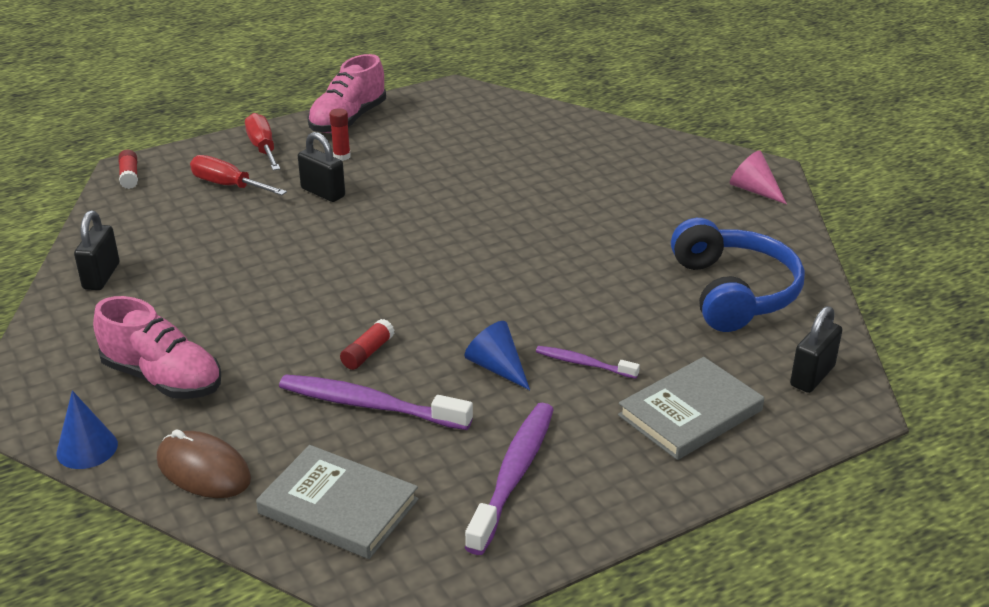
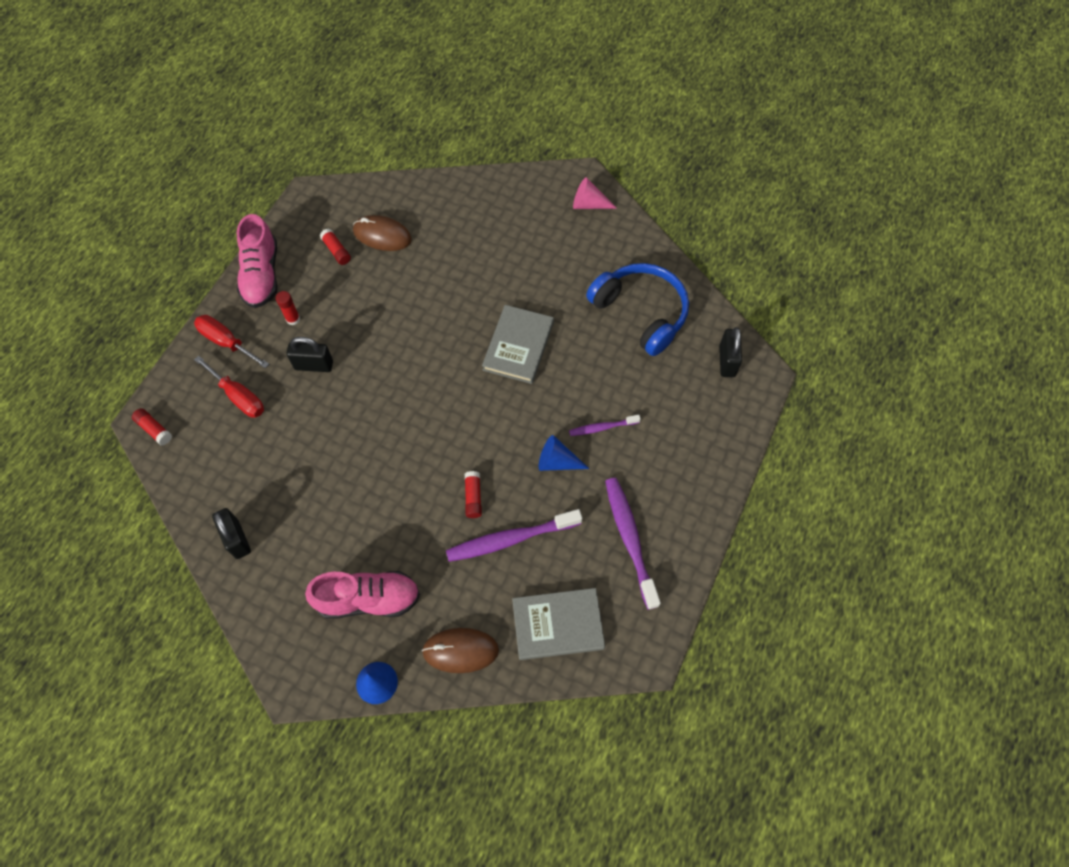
camera: 35 degrees left, 30 degrees up
(228, 185) = (239, 397): red screwdriver -> red screwdriver turned 135 degrees counterclockwise
(438, 129) = (336, 251): none -> red glue stick
(496, 135) = (382, 235): none -> brown mouse
(690, 413) = (685, 431): grey book -> grey book (518, 346)

